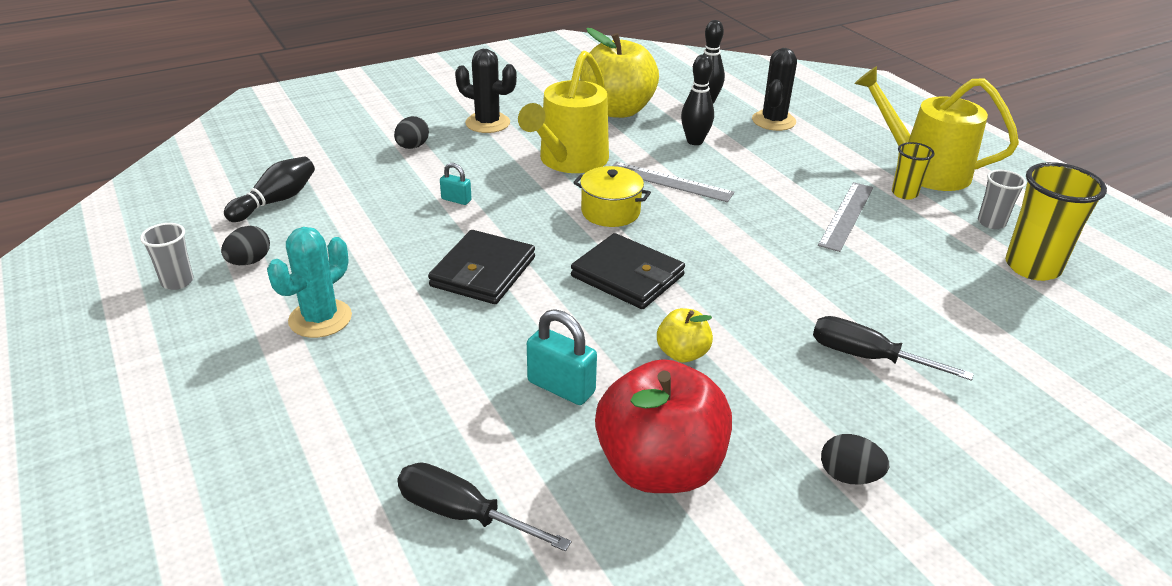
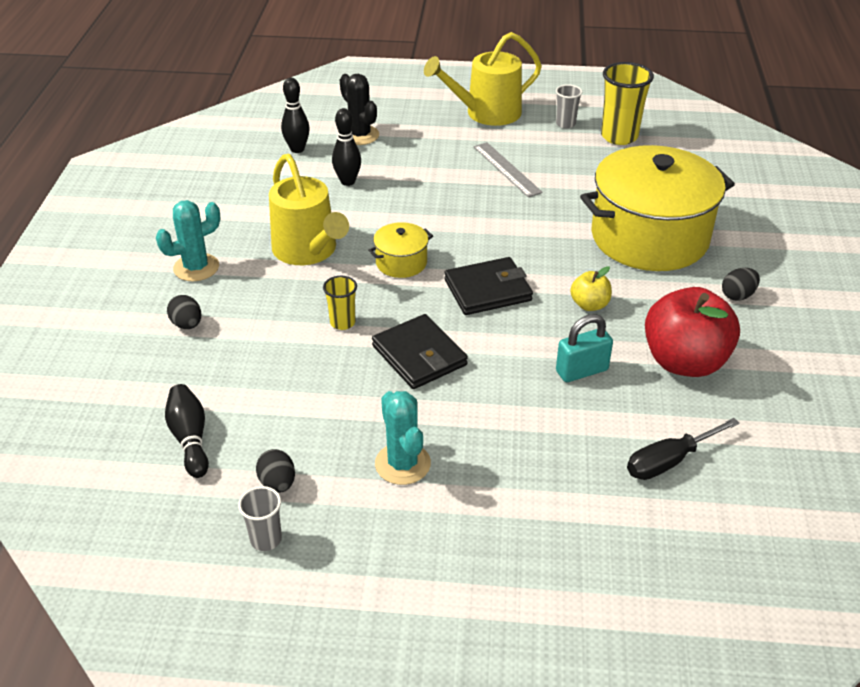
camera: 55 degrees left, 5 degrees up
(456, 200) = (303, 331): turquoise padlock -> none
(487, 123) = (196, 267): black cactus -> turquoise cactus
(617, 110) = (258, 194): yellow apple -> none
(670, 182) = (390, 218): grey ruler -> none
(867, 357) = (649, 237): black screwdriver -> yellow pot
(904, 193) = (505, 135): yellow cup -> yellow cup (342, 322)

